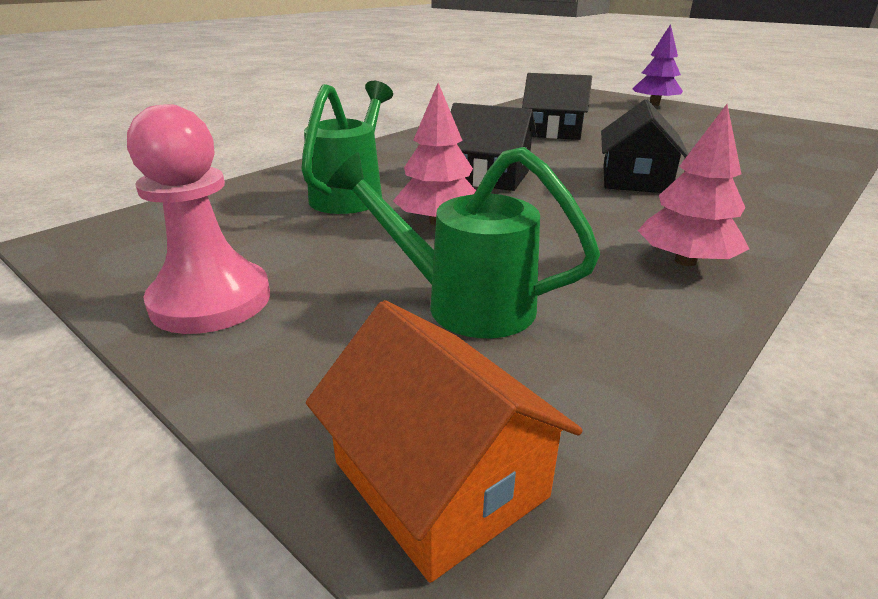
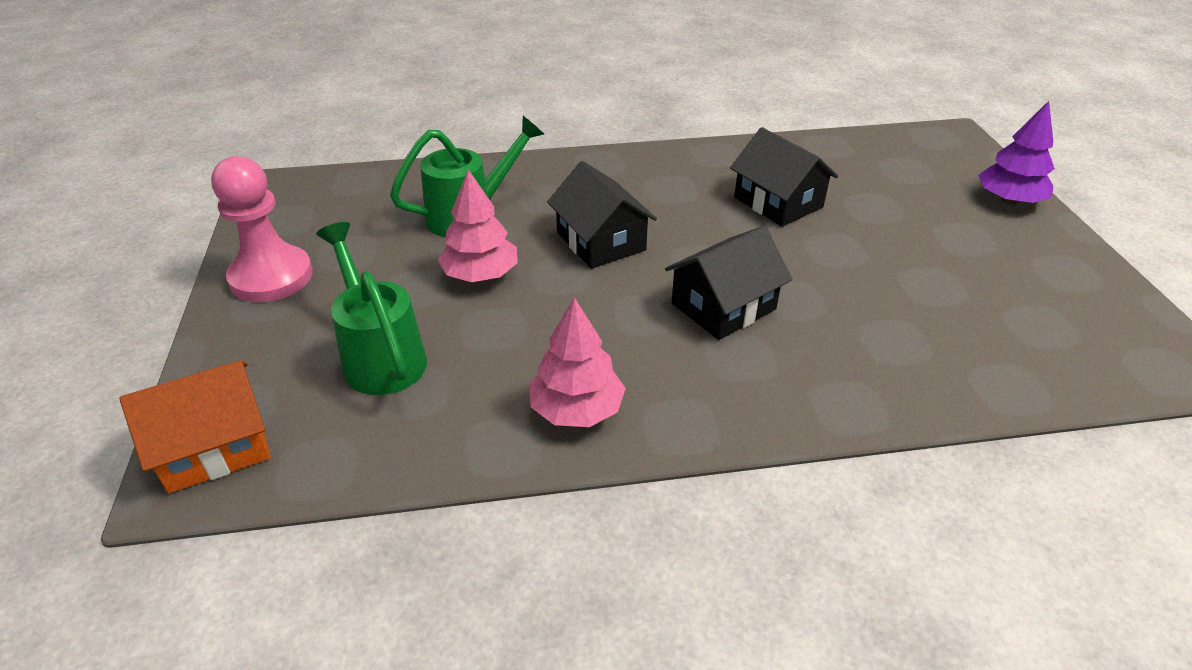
camera: 40 degrees right, 10 degrees up
(439, 479) = (214, 446): orange house -> orange house turned 60 degrees clockwise

